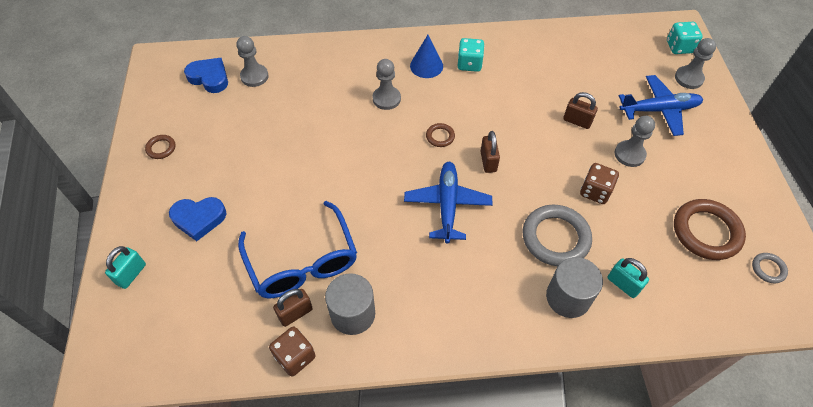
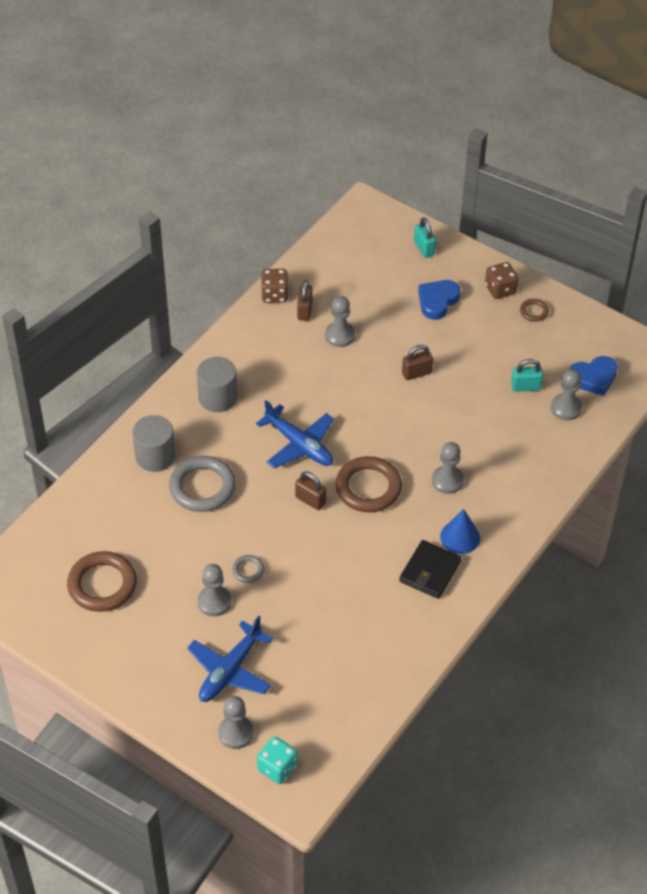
camera: 130 degrees right, 5 degrees down
(302, 262) = (340, 335): blue glasses -> grey pawn
(352, 314) = (272, 338): grey cylinder -> grey cylinder (218, 397)
(440, 136) = (368, 487): brown ring -> brown ring, size x2.12
(469, 64) = (430, 571): turquoise dice -> black wallet
(577, 121) = (284, 596): brown padlock -> brown padlock (416, 373)
(595, 191) = (210, 546): brown dice -> brown dice (500, 289)
(623, 284) = (127, 495): turquoise padlock -> turquoise padlock (525, 387)
(768, 269) = (37, 593): grey ring -> grey ring (248, 570)

